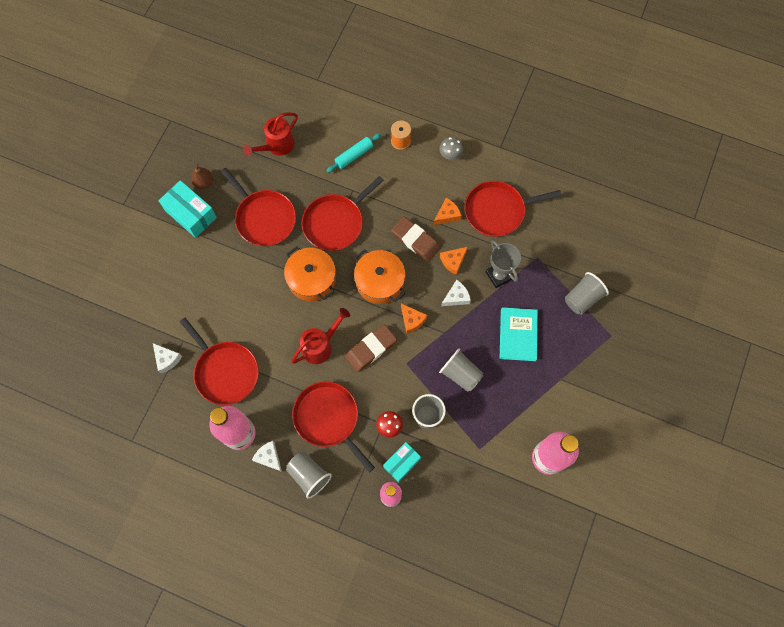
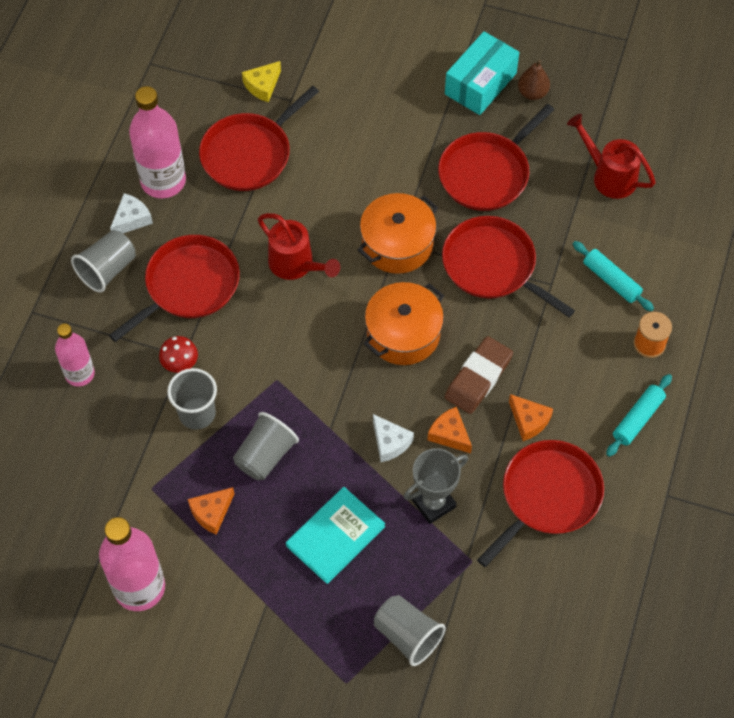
camera: 85 degrees right, 10 degrees down
(167, 359) = (262, 86): white cheese -> yellow cheese
(371, 349) = (295, 331): brown eraser -> none
(402, 463) = (127, 385): turquoise box -> none
(412, 320) = (346, 382): orange cheese -> orange cheese (211, 513)
(450, 155) = (637, 419): grey mushroom -> turquoise rolling pin
(497, 211) = (547, 496): red pan -> red pan turned 60 degrees clockwise
(518, 335) = (335, 536): turquoise book -> turquoise book turned 45 degrees counterclockwise

